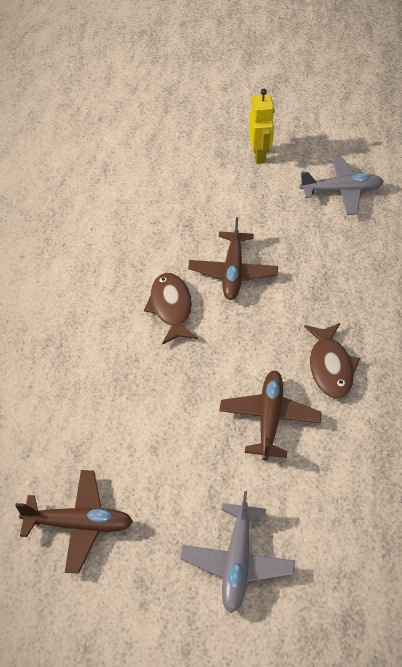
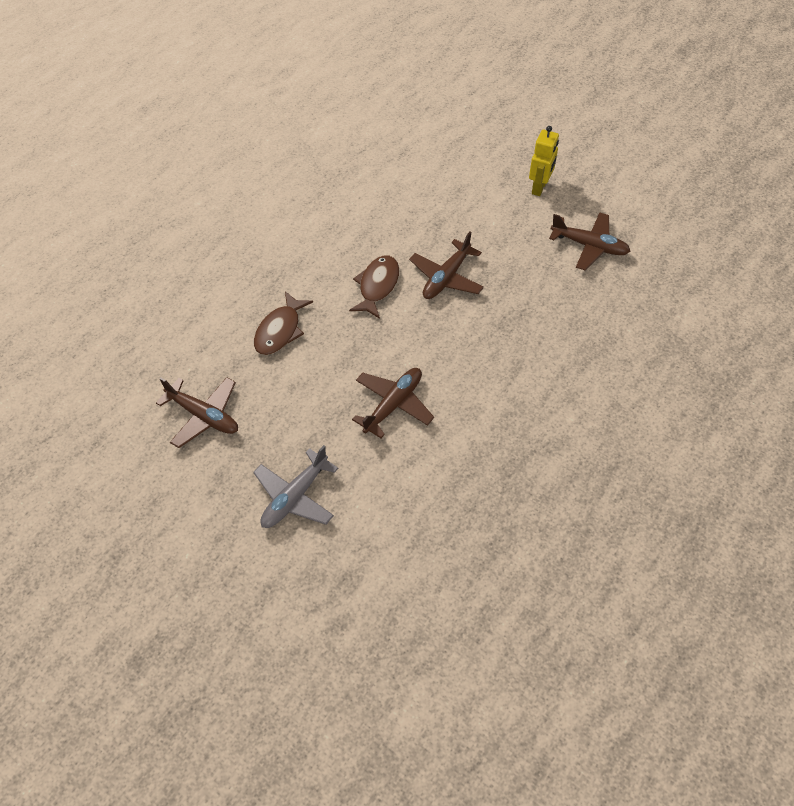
camera: 30 degrees right, 5 degrees up
(330, 367) = (471, 387): brown fish -> brown fish (280, 331)
(341, 191) = (589, 246): grey plane -> brown plane

